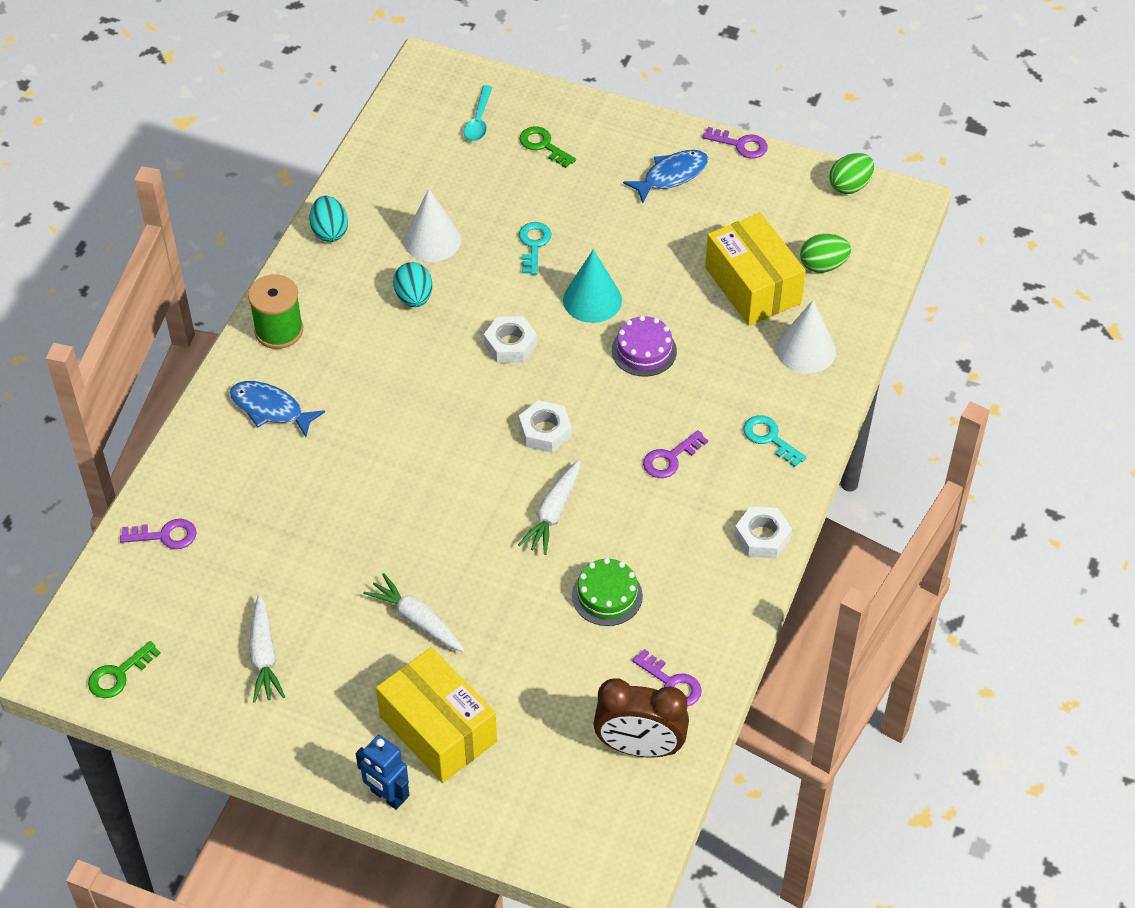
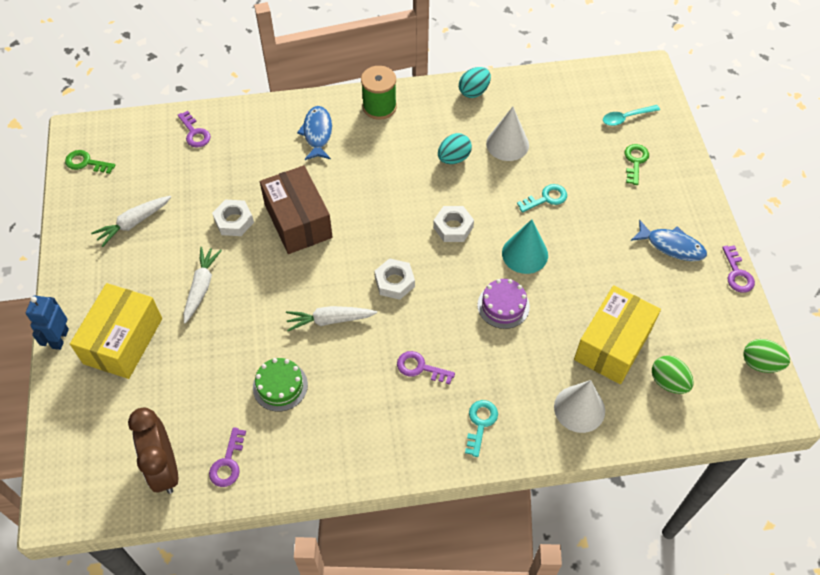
camera: 60 degrees right, 5 degrees up
(391, 485) = (298, 221): none -> brown box
(762, 537) = (388, 461): white nut -> white nut (234, 221)

